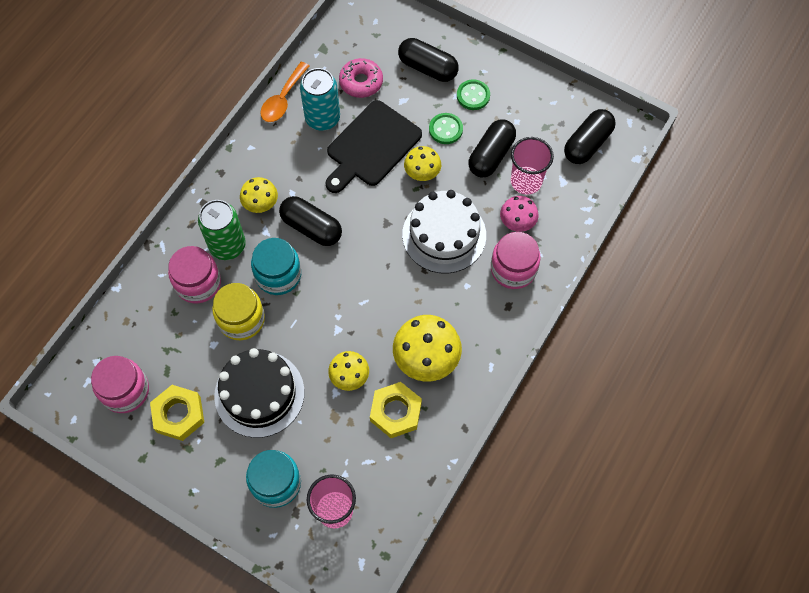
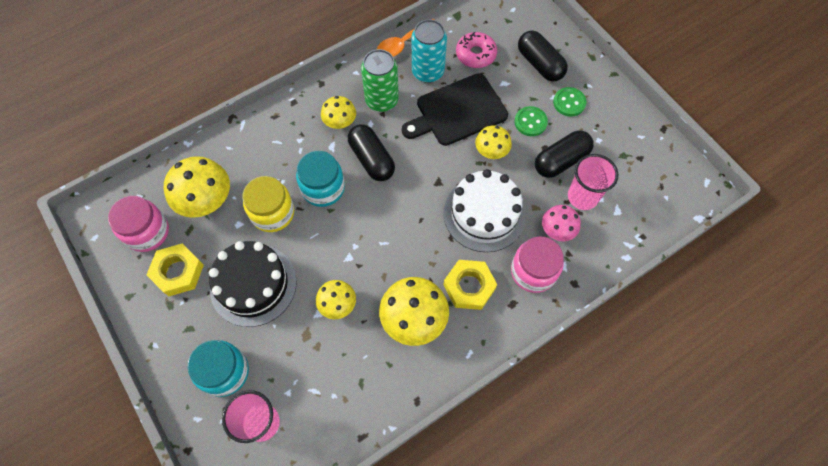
camera: 25 degrees right, 0 degrees up
(167, 335) = (206, 200): none -> yellow mushroom
(198, 283) = (254, 167): pink jar -> none
(227, 245) = (294, 145): green can -> green can (381, 100)
(395, 412) = (361, 356): yellow nut -> yellow nut (469, 287)
(587, 144) = (656, 186): black capsule -> none

